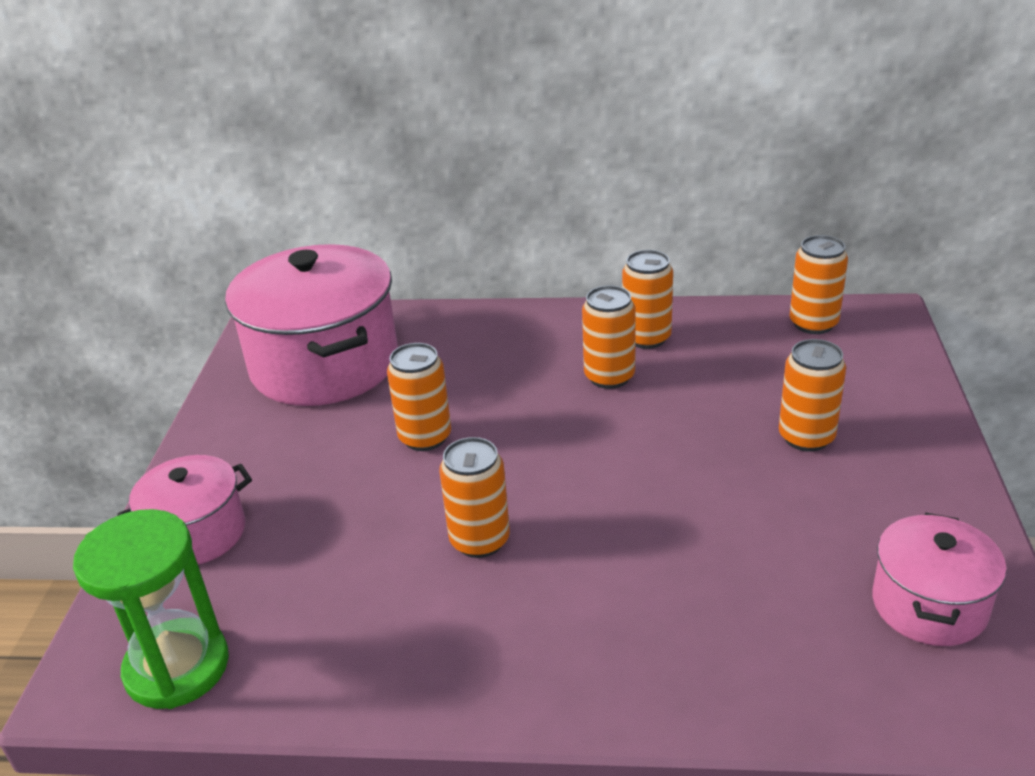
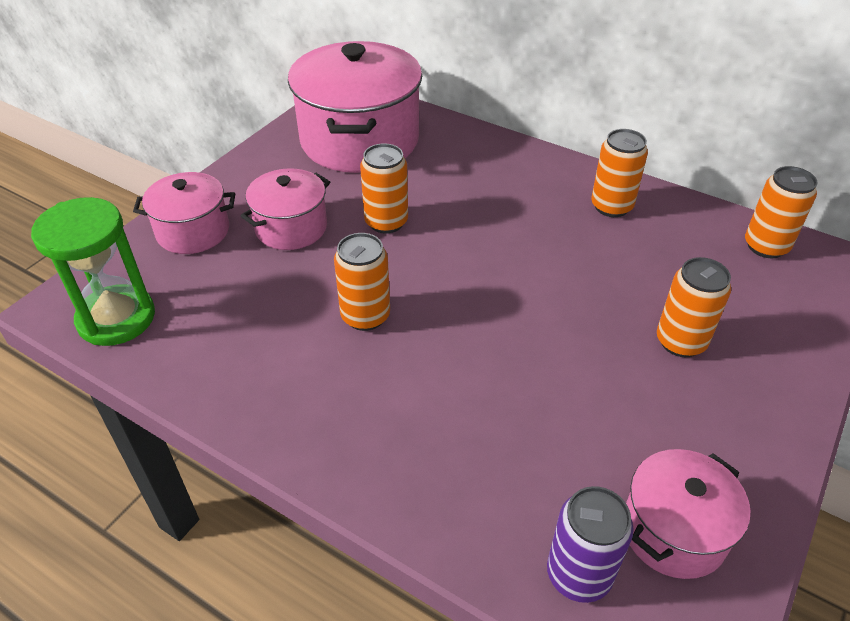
camera: 25 degrees right, 10 degrees up
(318, 484) = (291, 227): none -> pink pot
(609, 377) = (557, 227): orange can -> none
(880, 684) = (578, 574): none -> purple can

